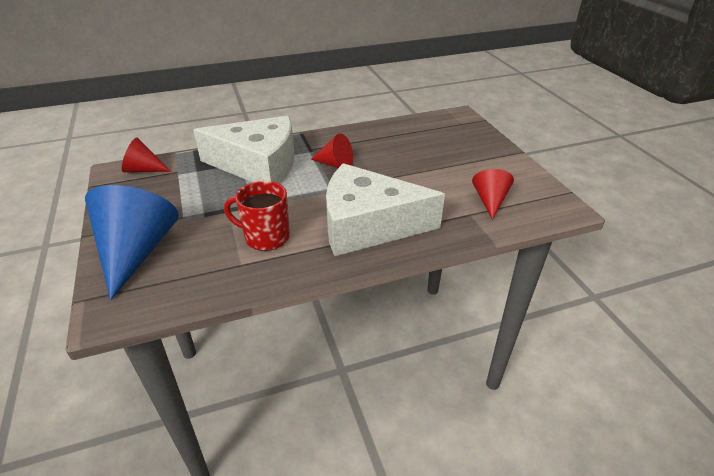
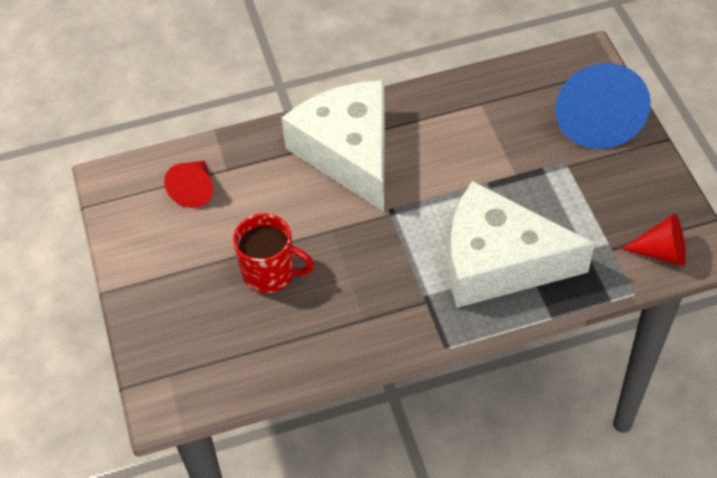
camera: 175 degrees left, 15 degrees up
(265, 237) = (462, 136): red mug -> red mug (270, 273)
(335, 164) = (388, 262): red cone -> none
(368, 225) = (349, 152): white cheese -> white cheese turned 120 degrees counterclockwise

